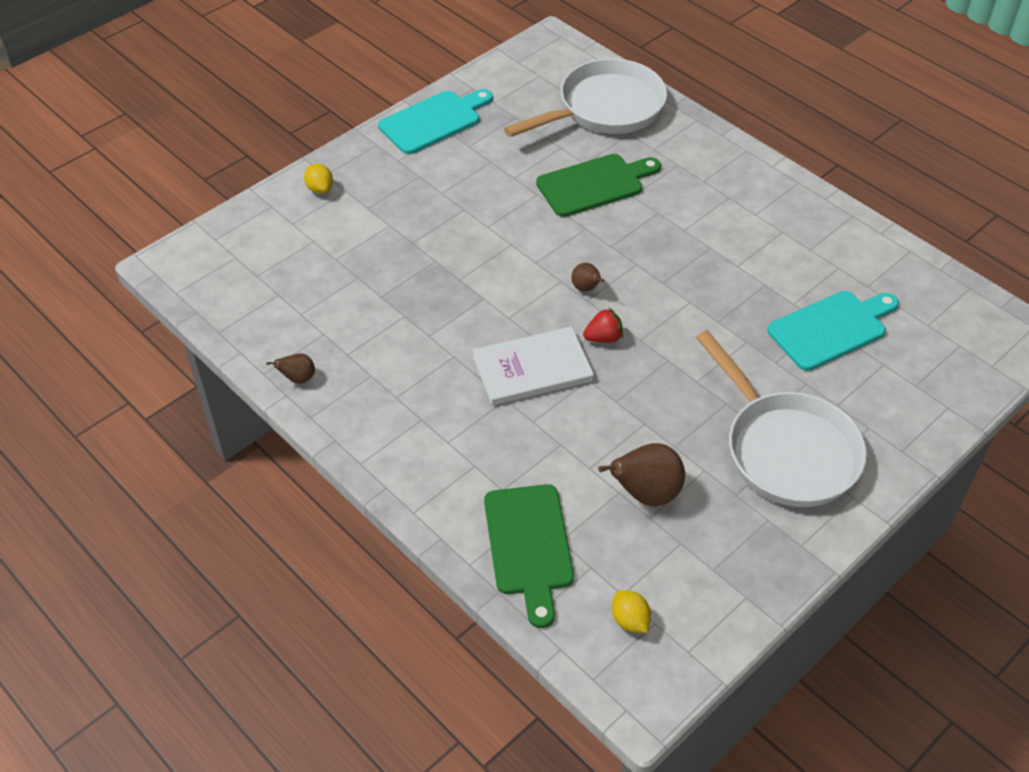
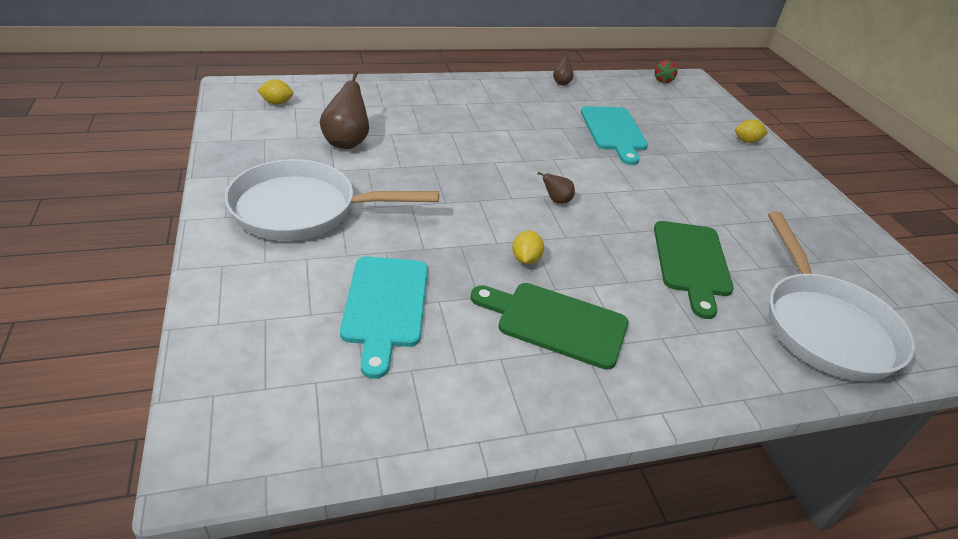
camera: 115 degrees right, 10 degrees down
(434, 121) = (825, 215): turquoise cutting board -> turquoise cutting board (613, 131)
(529, 546) = (364, 97): green cutting board -> green cutting board (556, 323)
(532, 368) = (495, 148): white book -> none
(603, 338) = (496, 185): red strawberry -> red strawberry (662, 80)
(693, 276) = (525, 259): none -> yellow lemon

